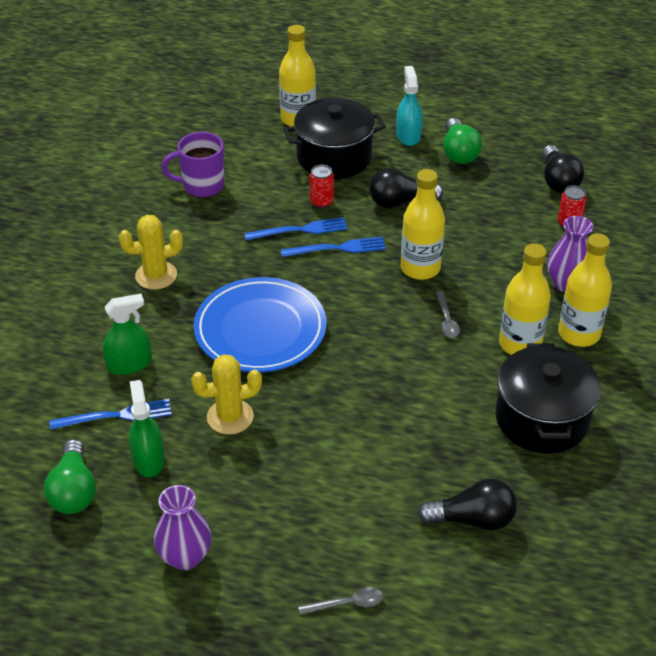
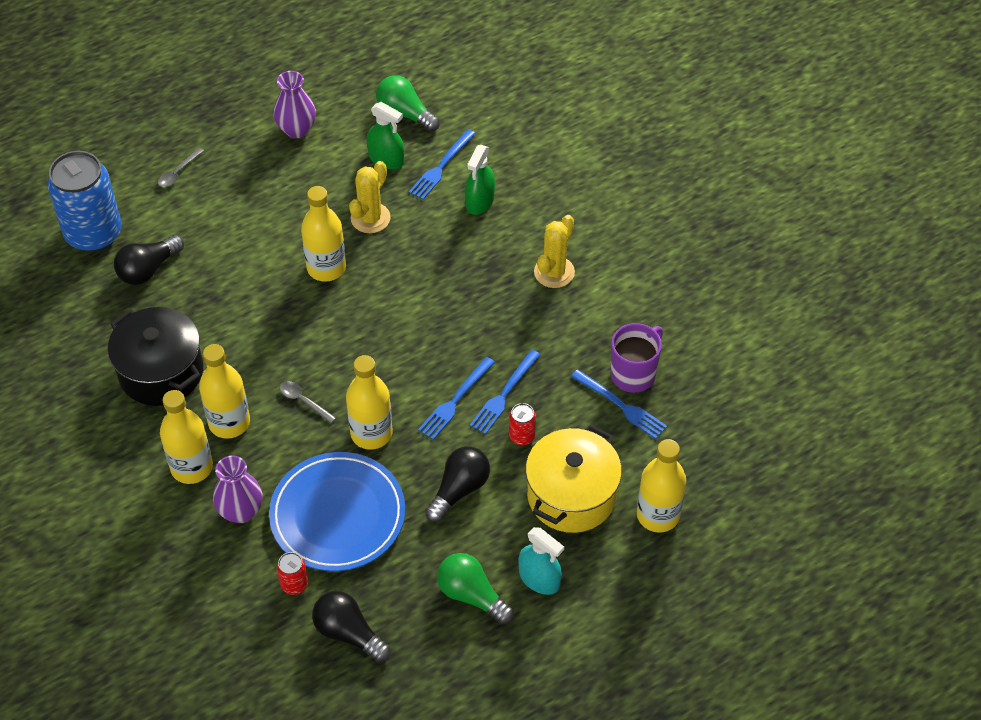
camera: 135 degrees right, 10 degrees up
(236, 176) = (621, 406): none -> blue fork
(260, 329) = (427, 289): blue plate -> blue plate (338, 515)
(316, 403) = (326, 268): none -> yellow bottle
(334, 157) = (571, 495): black pot -> yellow pot
(494, 600) = (94, 234): none -> blue can

